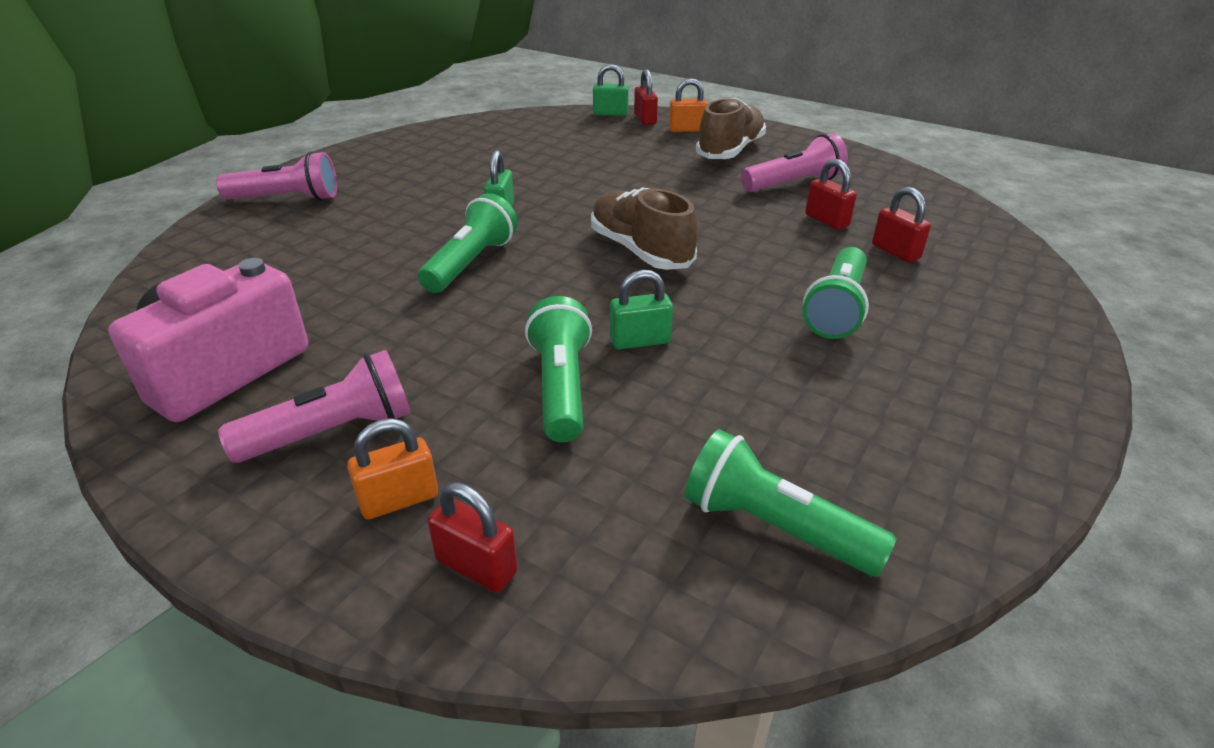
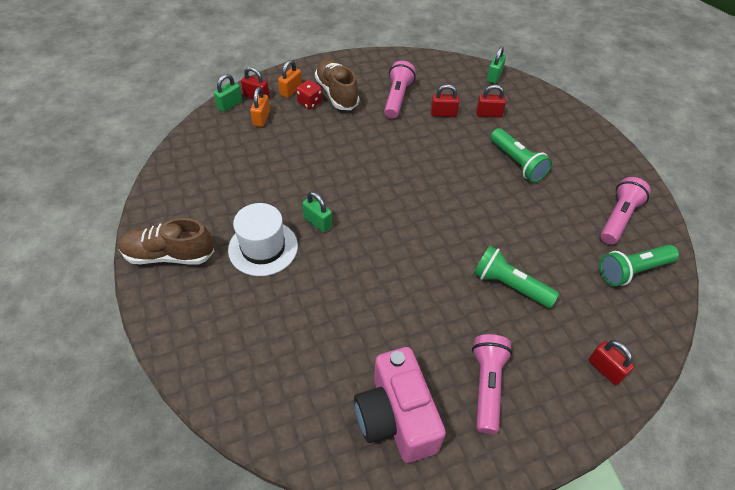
camera: 55 degrees left, 15 degrees up
(287, 199) = (192, 316): pink flashlight -> pink flashlight (618, 218)
(399, 499) = (551, 379): orange padlock -> orange padlock (261, 118)
(423, 198) = (263, 248): none -> white hat
(471, 263) = (368, 263): green flashlight -> none
(476, 566) = (605, 369): red padlock -> red padlock turned 75 degrees clockwise
(640, 251) = (414, 192): brown shoe -> brown shoe (169, 255)
(640, 341) = (493, 239): green padlock -> green padlock (494, 76)
(686, 144) = (310, 102): none -> red dice

